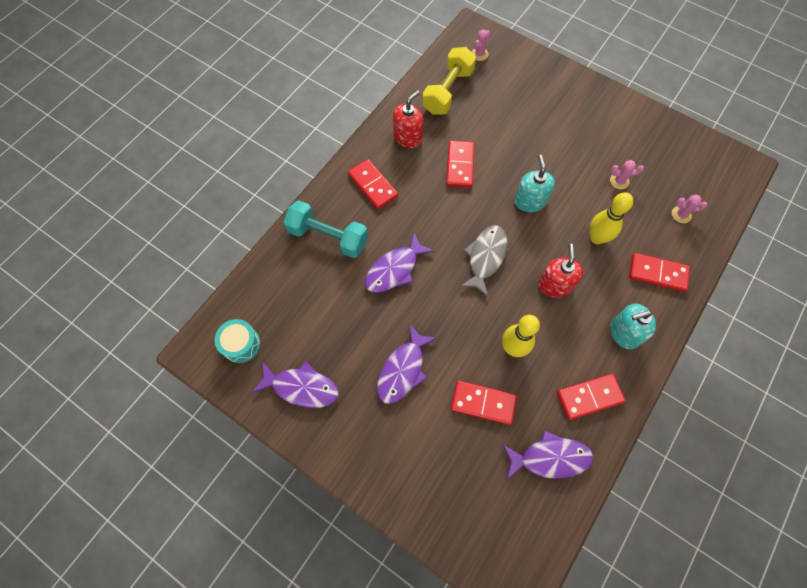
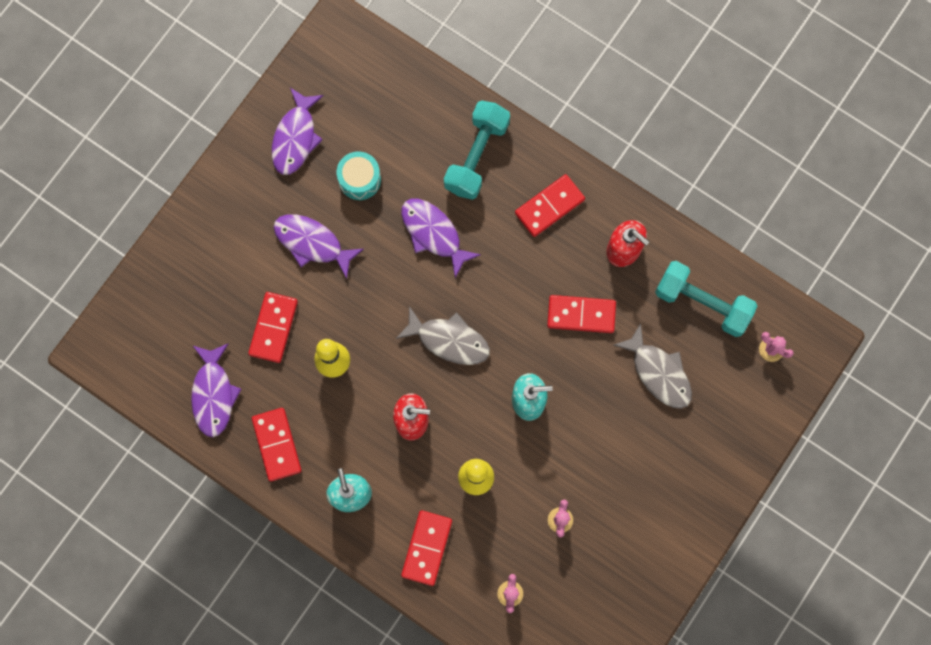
camera: 90 degrees right, 10 degrees up
(241, 344) = (344, 71): turquoise drum -> turquoise drum (359, 179)
(448, 91) = (702, 303): yellow dumbbell -> turquoise dumbbell
(501, 118) = (658, 372): none -> grey fish

